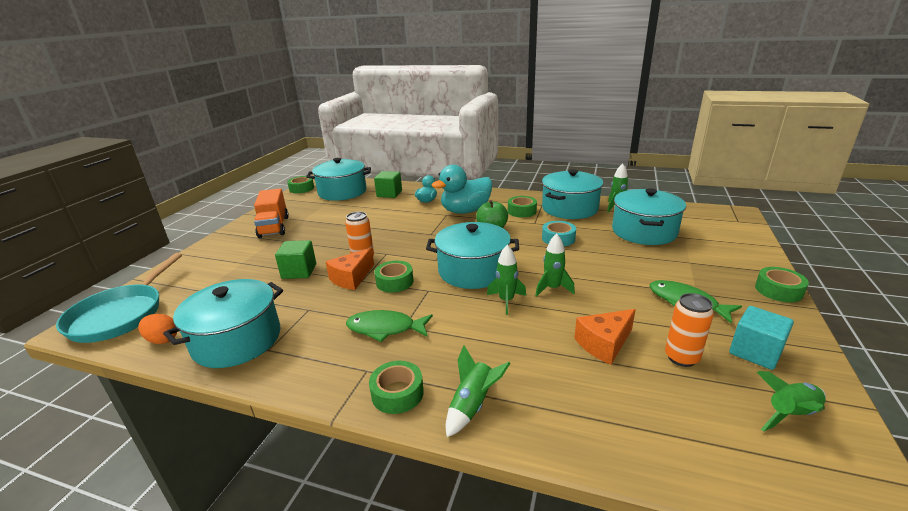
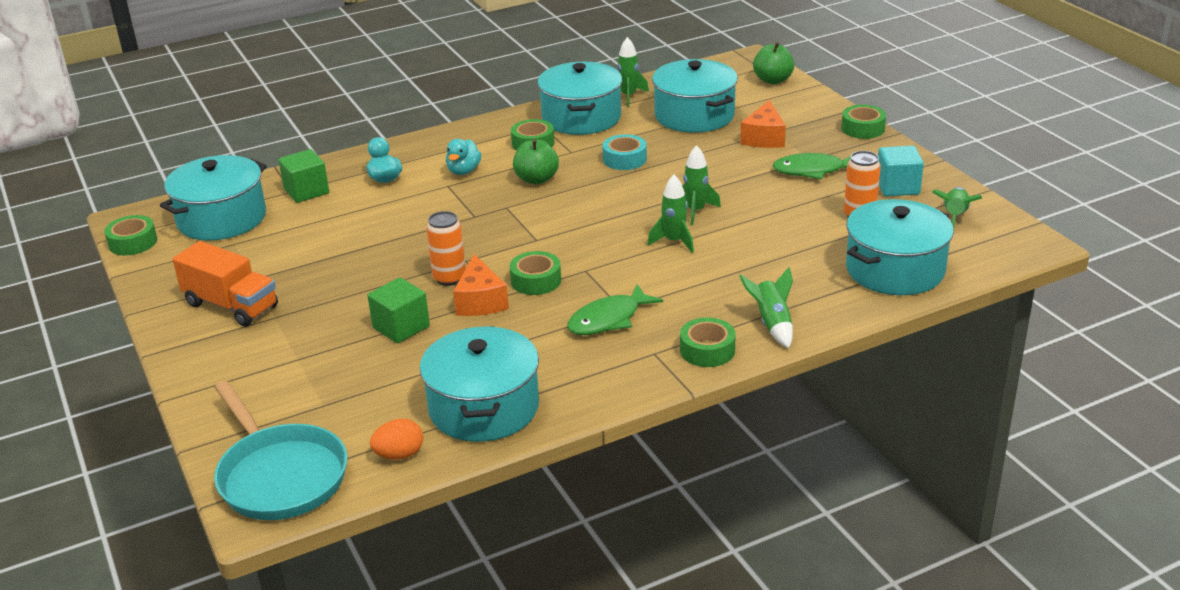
camera: 45 degrees left, 5 degrees up
(465, 211) = (464, 171): turquoise duck -> turquoise duck, size x0.52
(473, 271) = (596, 231): turquoise pot -> turquoise pot (895, 270)
(604, 344) = (798, 234): orange cheese -> orange cheese (764, 138)
(737, 231) = (773, 80): none -> green apple

